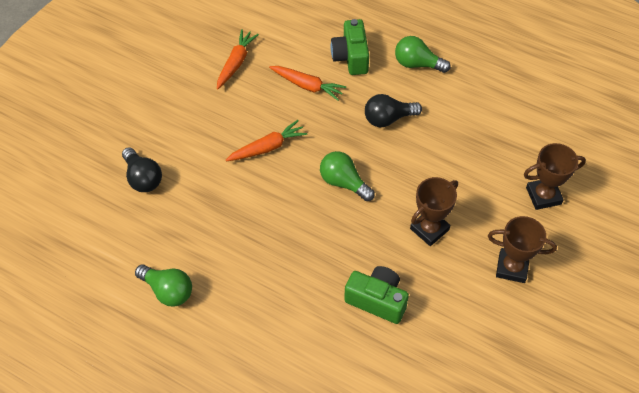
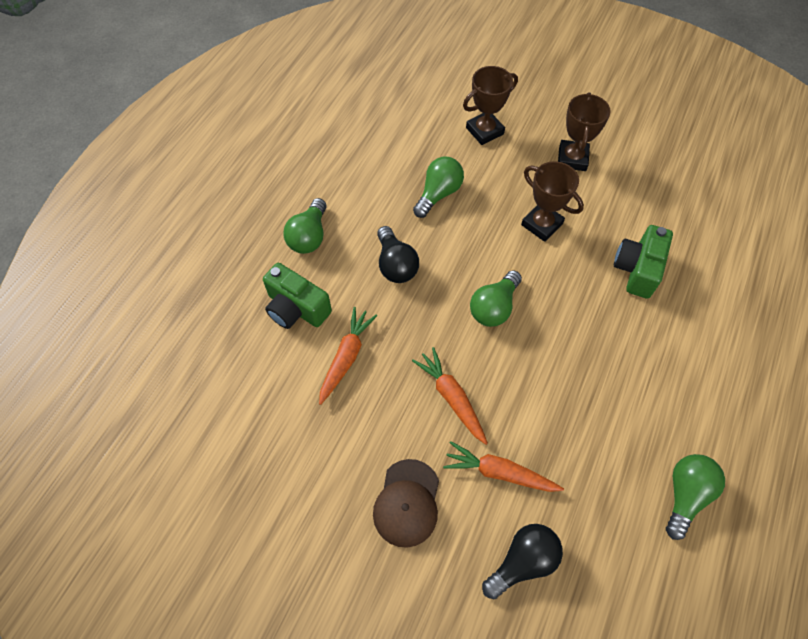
camera: 95 degrees left, 5 degrees up
(194, 116) = (407, 503): none -> brown cap
(236, 63) = (304, 456): orange carrot -> orange carrot (499, 472)
(351, 57) = (296, 308): green camera -> green camera turned 45 degrees clockwise
(463, 153) = (438, 194): none -> green light bulb
(543, 196) = (484, 131): brown trophy -> brown trophy turned 75 degrees clockwise

